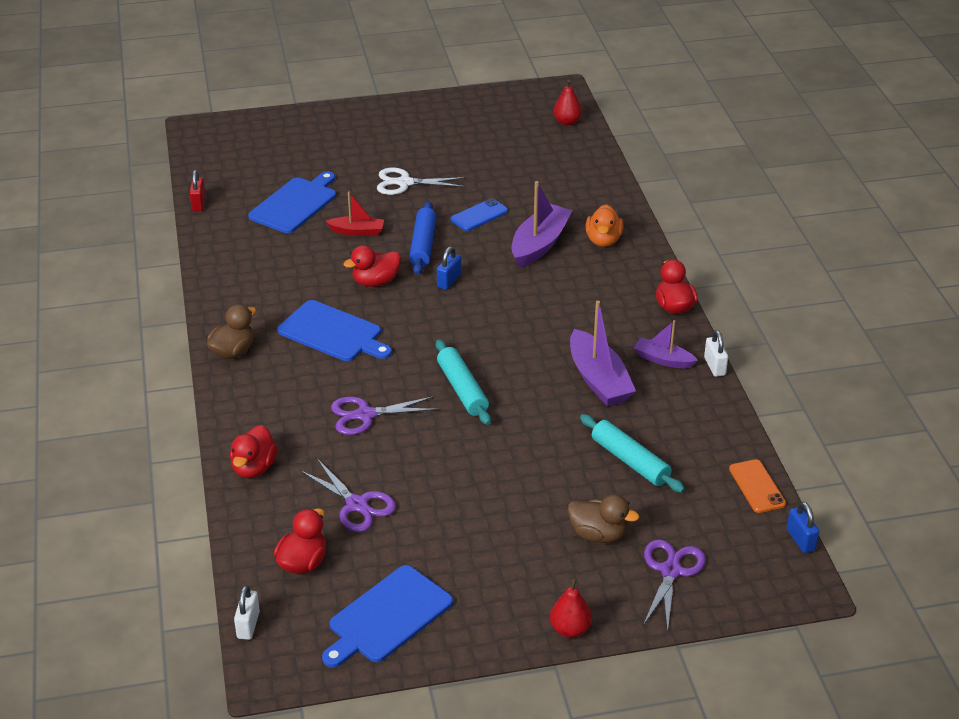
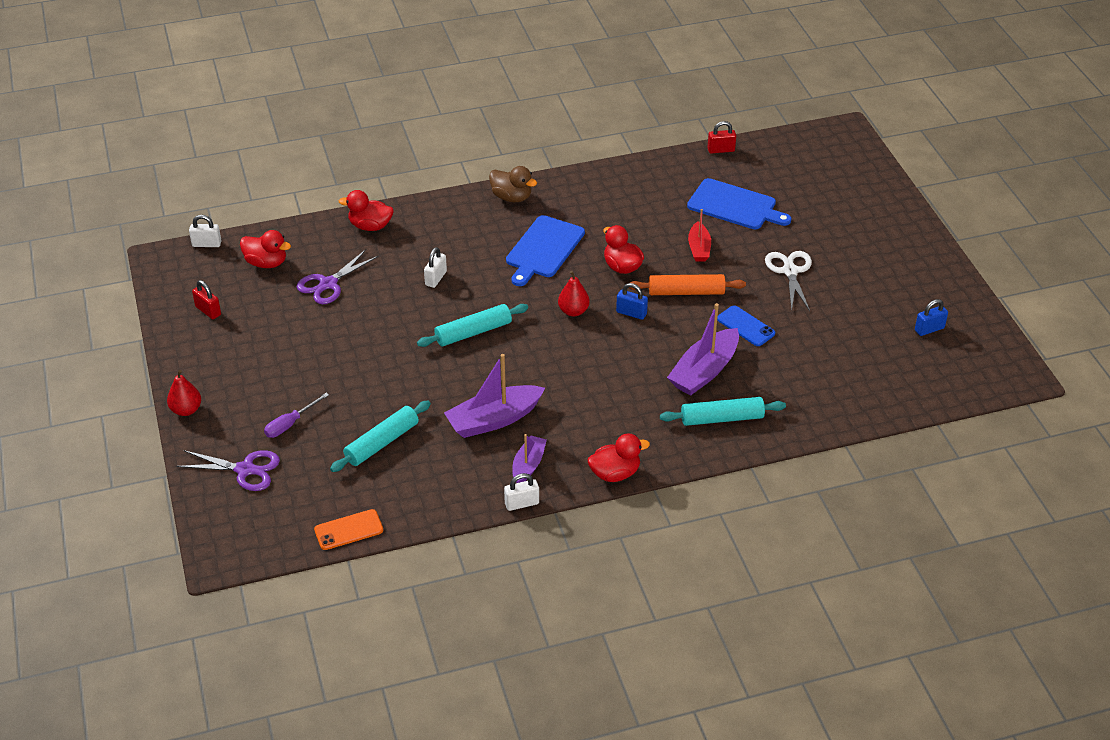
camera: 85 degrees right, 5 degrees up
(365, 415) = (436, 278): purple scissors -> white padlock
(387, 617) = (208, 311): blue cutting board -> red padlock
(423, 245) = (686, 292): blue rolling pin -> orange rolling pin
(539, 244) = (704, 371): purple boat -> purple boat turned 105 degrees clockwise
(567, 122) = (949, 383): red pear -> red pear (573, 311)
(598, 534) = (290, 424): brown duck -> purple screwdriver
(603, 240) = (722, 418): orange duck -> turquoise rolling pin
(800, 540) = (278, 558): blue padlock -> blue padlock (929, 329)

